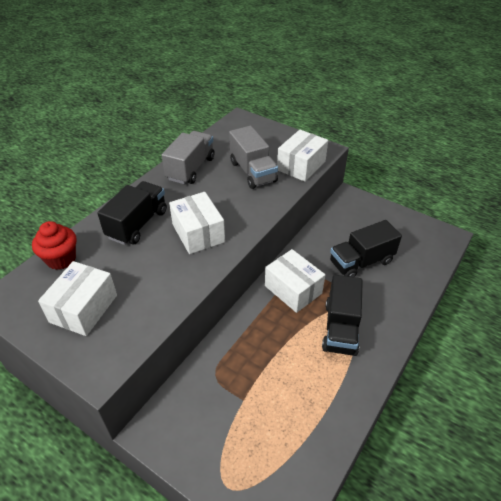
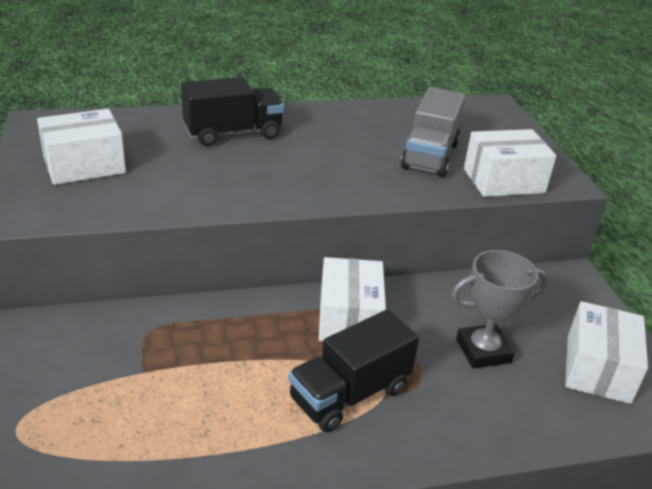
camera: 40 degrees right, 10 degrees down
(61, 259) = (126, 121): red cupcake -> none
(191, 168) = (362, 119): grey truck -> none
(198, 233) = (279, 172): white box -> white box (598, 369)
(361, 262) = (483, 351): black truck -> grey trophy

